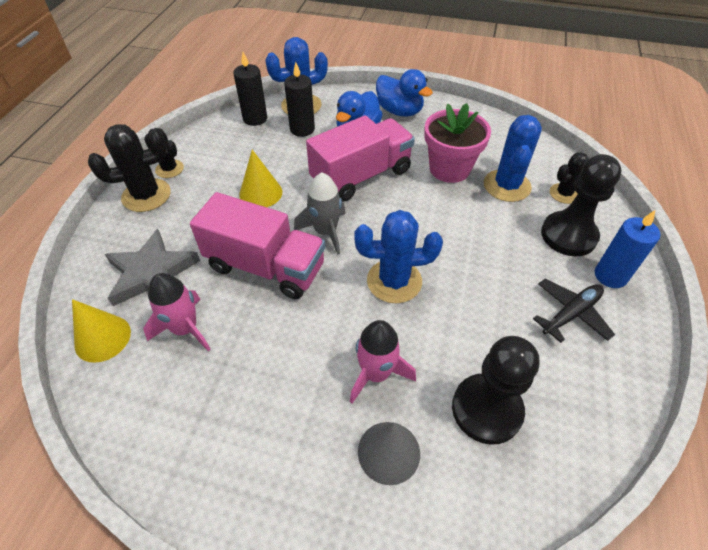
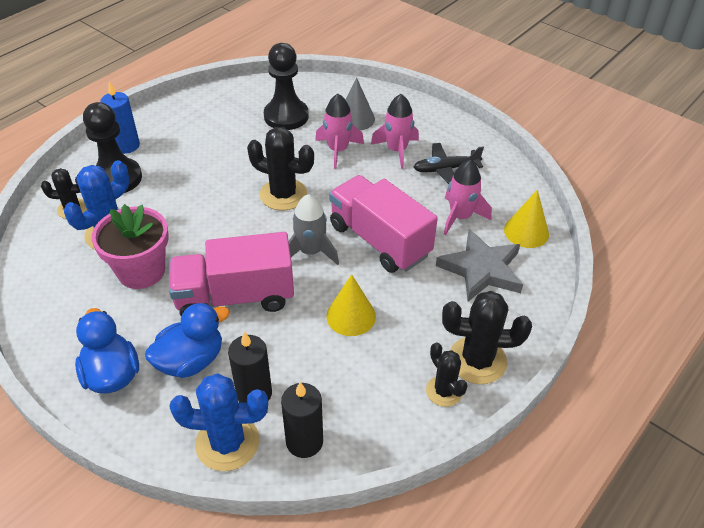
camera: 155 degrees left, 5 degrees down
(299, 408) = (396, 150): none -> pink rocket
(394, 281) = (283, 194): blue cactus -> black cactus
(571, 313) = (182, 137): black plane -> black plane (445, 169)

